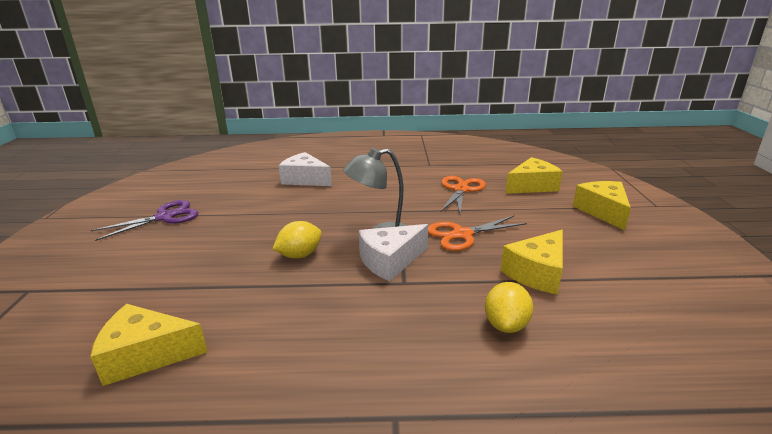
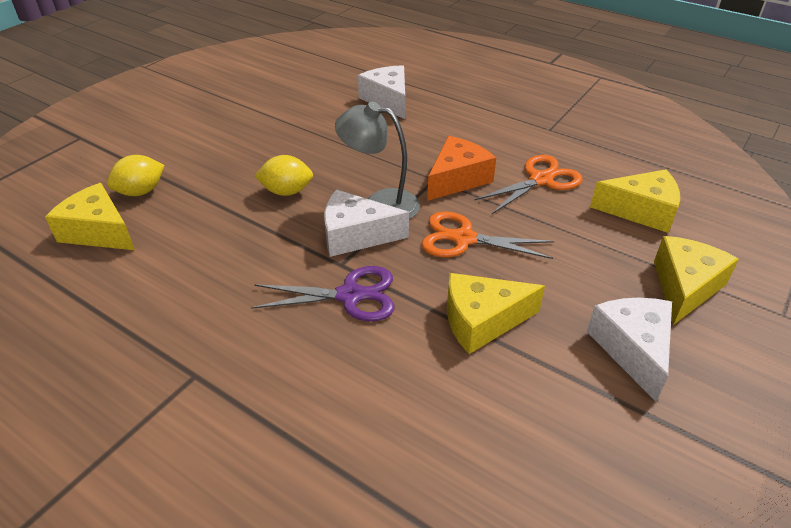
camera: 35 degrees right, 15 degrees up
(165, 217) = (225, 101): purple scissors -> purple scissors (350, 295)
(412, 206) = (457, 179): none -> orange cheese
(506, 325) = (375, 355): yellow lemon -> yellow lemon (141, 191)
(627, 250) = (632, 349): none -> white cheese

